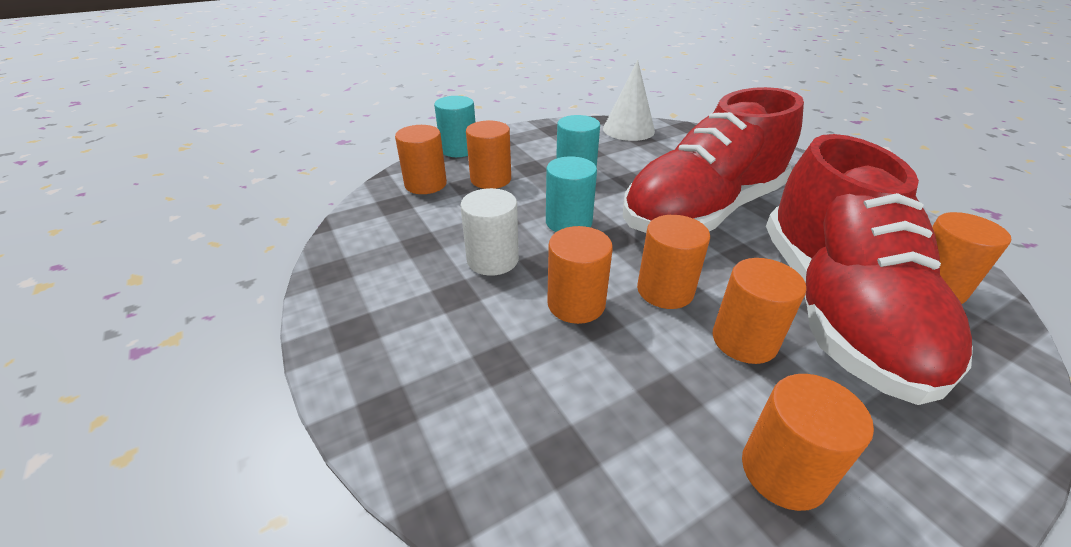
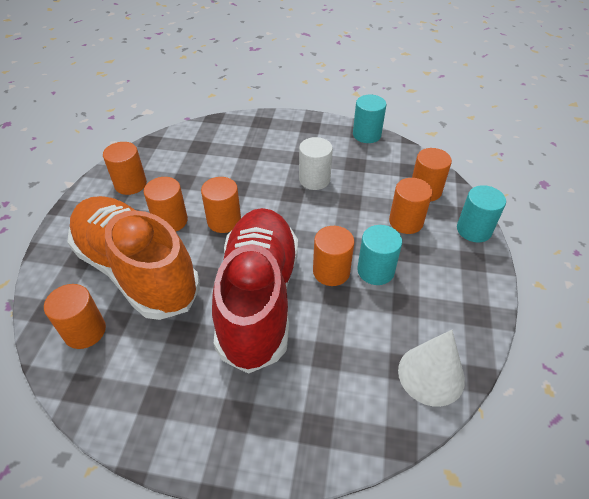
camera: 130 degrees right, 10 degrees up
(568, 222) = (317, 226): turquoise cylinder -> turquoise cylinder (366, 135)
(576, 304) = (253, 187): orange cylinder -> orange cylinder (331, 271)
(835, 308) = (137, 270): red shoe -> orange shoe

